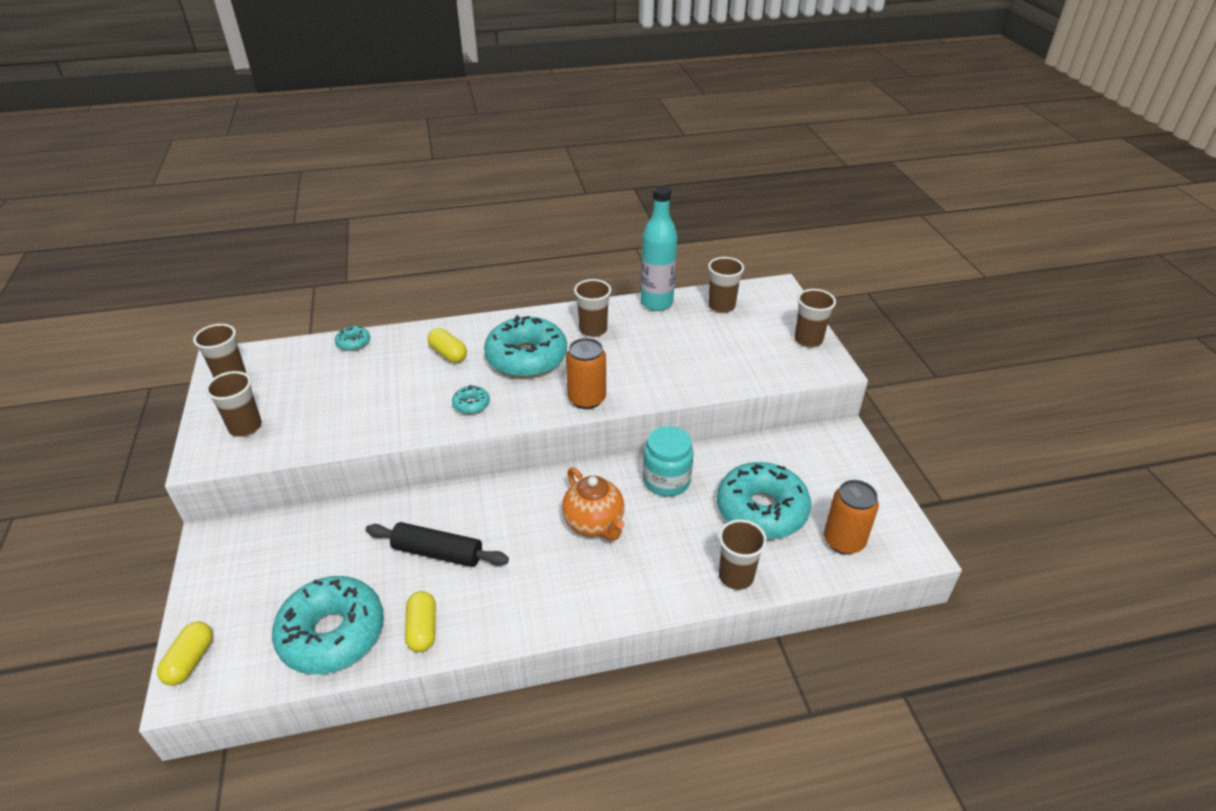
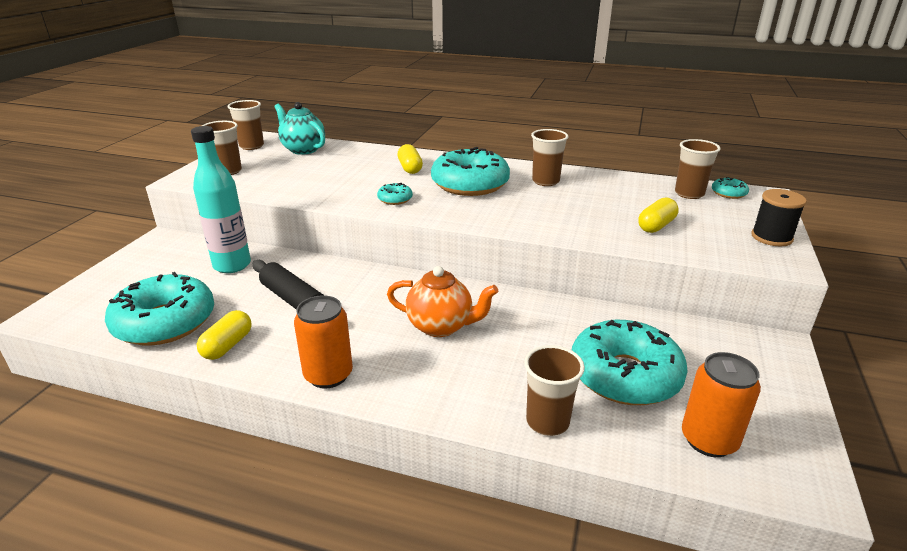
camera: 30 degrees right, 10 degrees down
(190, 661) = (66, 302): yellow capsule -> yellow capsule (656, 226)
(301, 363) = (303, 149): none -> turquoise teapot
(353, 343) = (349, 148): turquoise donut -> turquoise donut (728, 193)
(586, 399) = (495, 220): orange can -> orange can (328, 375)
(594, 524) = (441, 326): orange teapot -> orange teapot turned 75 degrees counterclockwise
(656, 303) = (623, 178): turquoise bottle -> turquoise bottle (232, 265)
(666, 480) = (540, 318): turquoise jar -> none
(808, 340) = (771, 237): brown cup -> black spool

